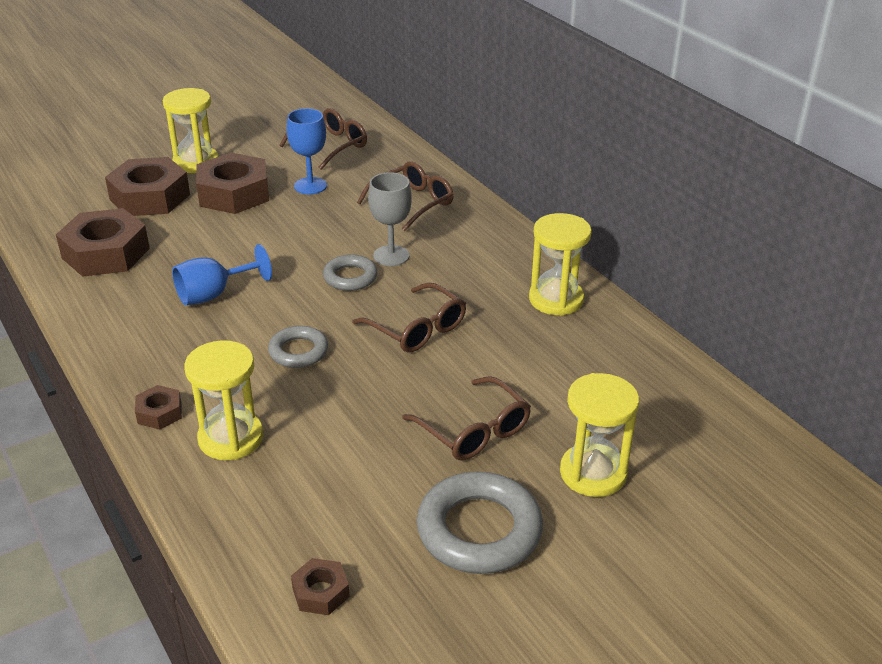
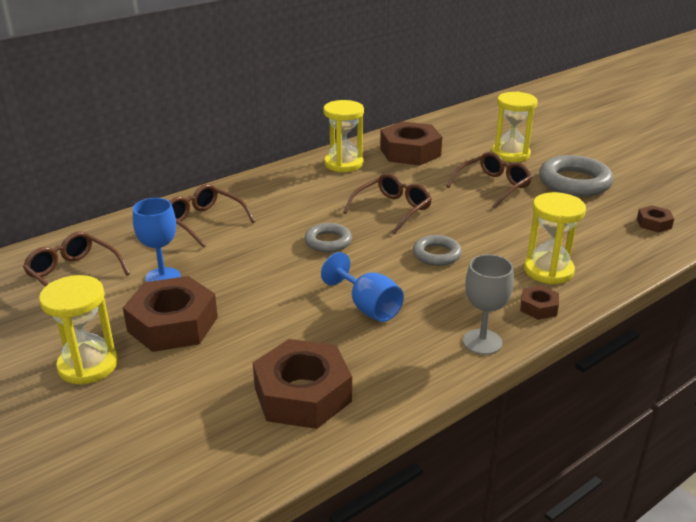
camera: 95 degrees left, 5 degrees down
(150, 197) = (173, 386): brown nut -> brown nut (410, 152)
(391, 256) = (293, 226): grey goblet -> grey goblet (482, 342)

